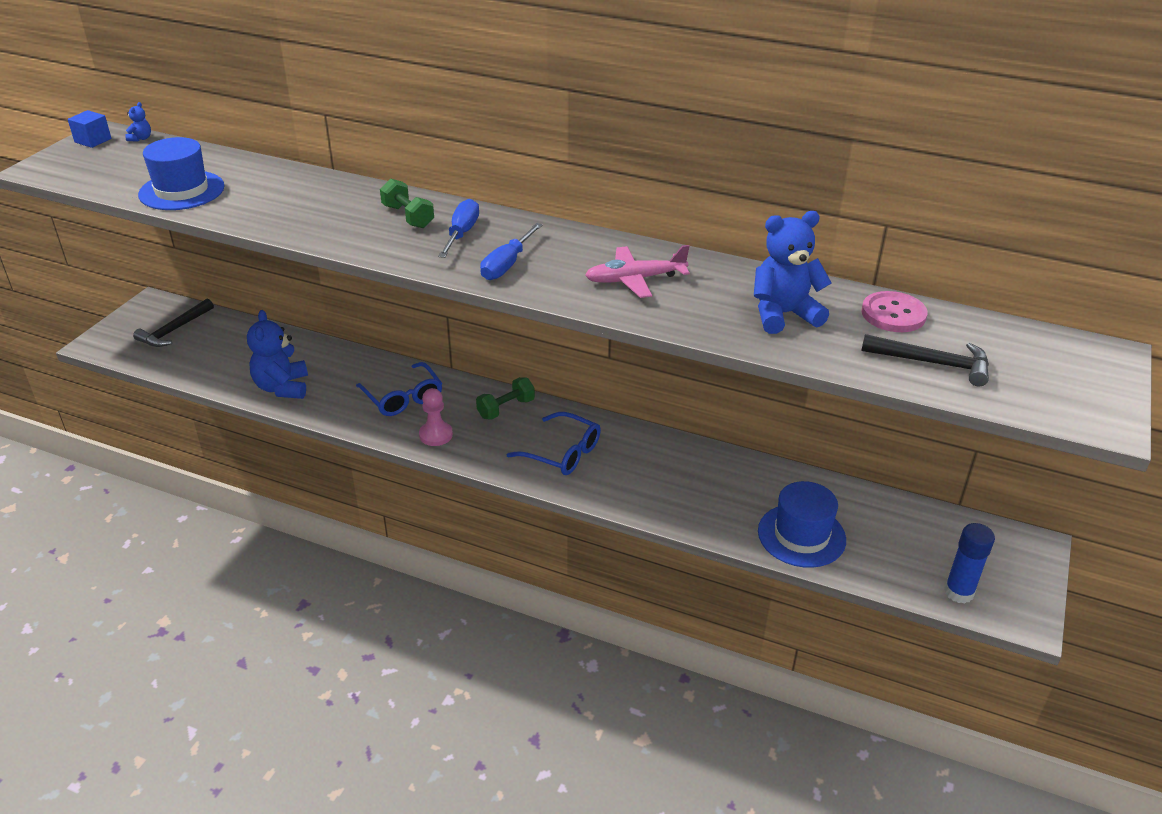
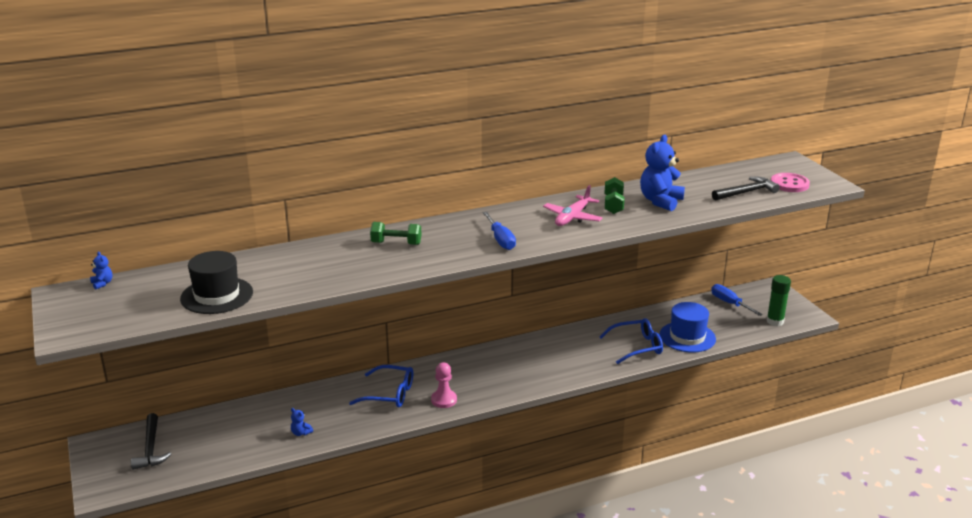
camera: 45 degrees left, 10 degrees down
(93, 140) = (64, 301): blue cube -> none
(181, 191) = (217, 295): blue hat -> black hat
(282, 387) = (301, 433): blue teddy bear -> blue teddy bear, size x0.43
(461, 234) = (445, 237): blue screwdriver -> blue screwdriver (730, 303)
(506, 408) = (458, 365): green dumbbell -> green dumbbell (613, 205)
(562, 453) = (525, 368): blue glasses -> blue glasses (636, 347)
(893, 314) = (698, 181): pink button -> pink button (789, 184)
(959, 592) = (775, 321): blue glue stick -> green glue stick

